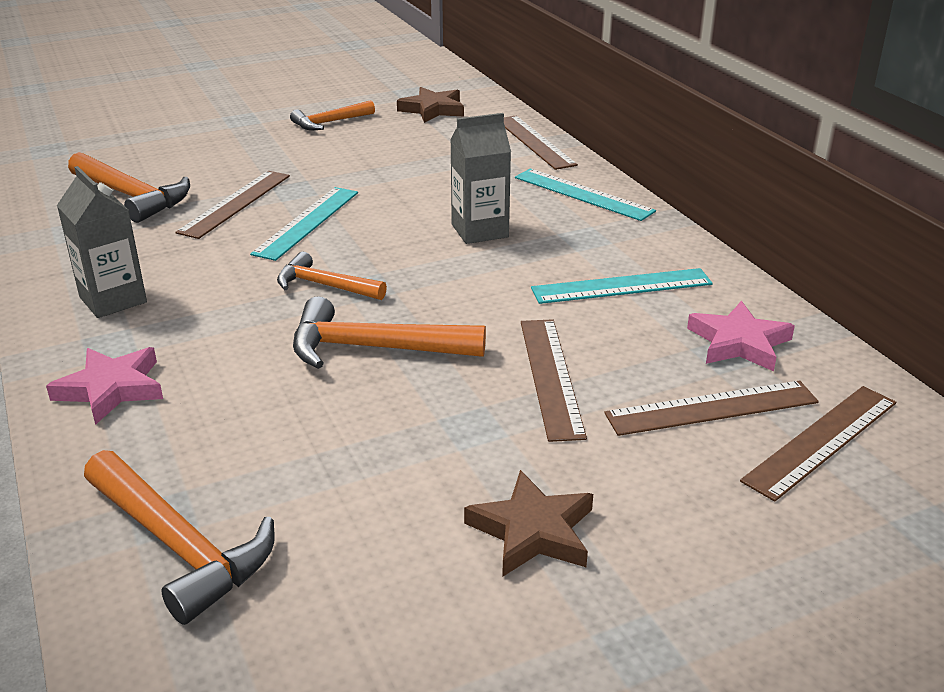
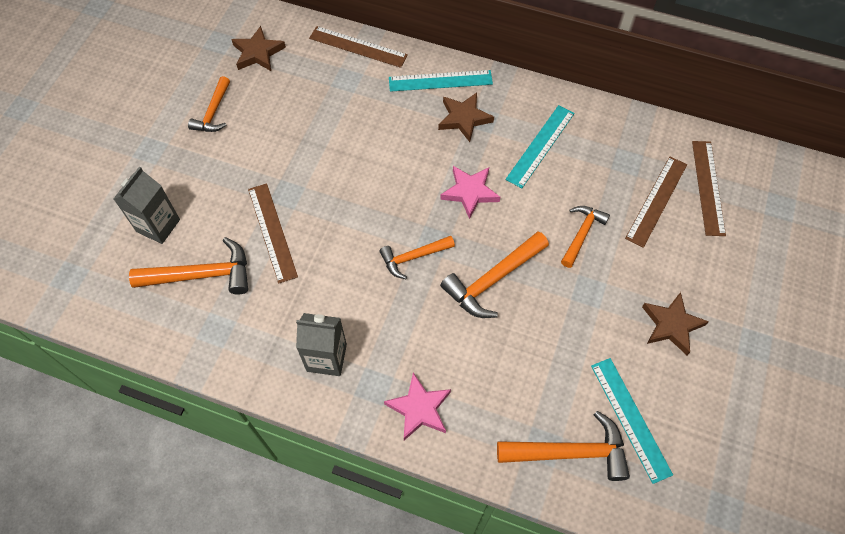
camera: 45 degrees left, 30 degrees up
(307, 222) = (335, 216): turquoise ruler -> turquoise ruler (630, 419)
(479, 231) = (429, 153): grey carton -> grey carton (158, 225)
(551, 376) = (582, 234): brown ruler -> orange hammer
(563, 227) = (464, 118): none -> brown star
(739, 342) = (624, 148): pink star -> pink star (470, 192)

